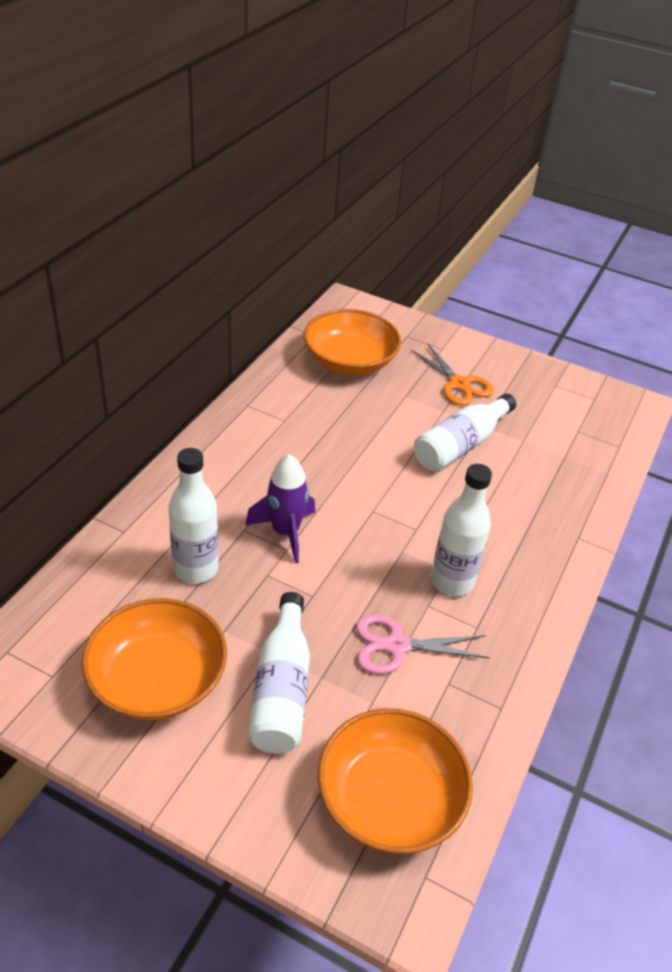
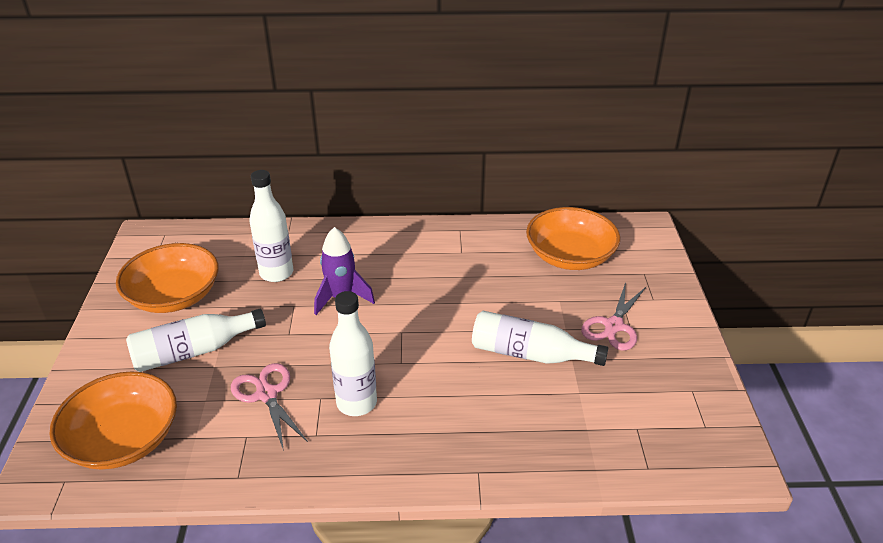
camera: 65 degrees right, 5 degrees down
(459, 384) = (613, 326): orange scissors -> pink scissors

